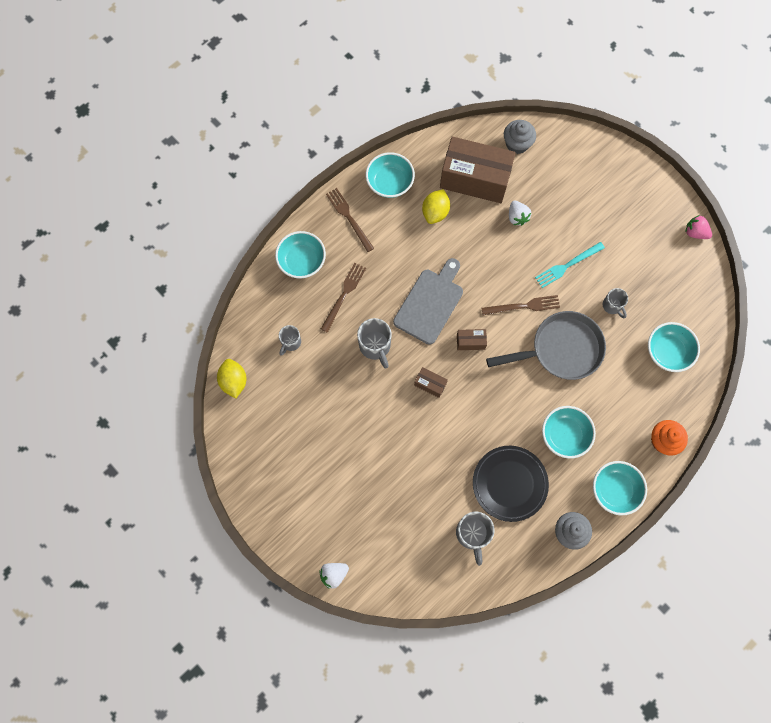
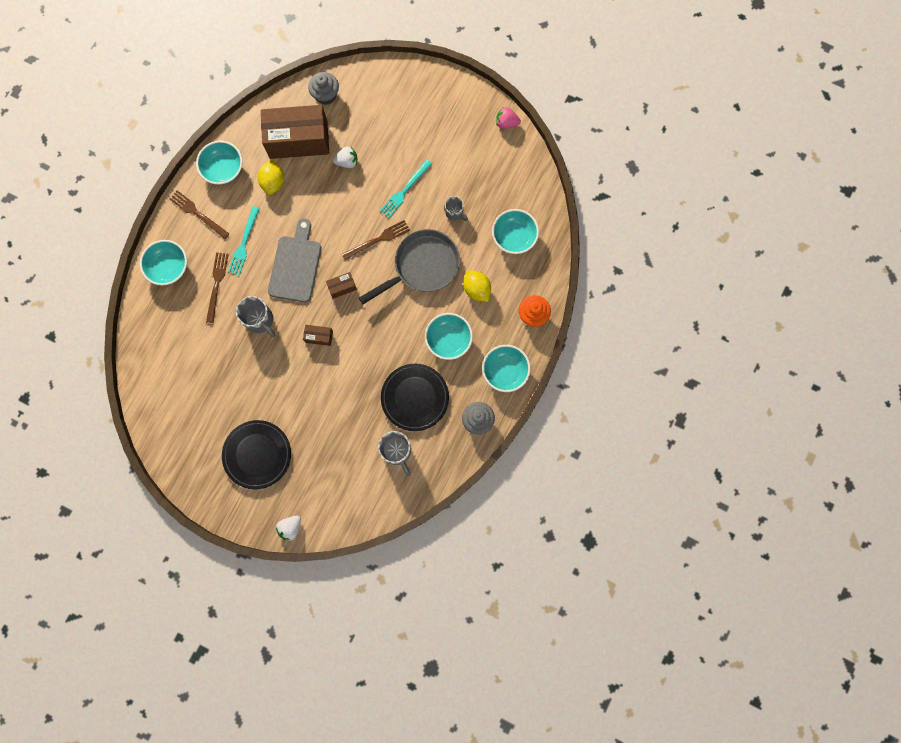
camera: 20 degrees left, 5 degrees up
(234, 381) = (145, 395): yellow lemon -> yellow lemon (476, 289)
(291, 342) = (184, 343): grey mug -> none
(326, 484) = (257, 455): none -> black plate
(385, 263) = (244, 243): none -> turquoise fork
(517, 217) = (347, 162): white strawberry -> white strawberry turned 60 degrees counterclockwise

